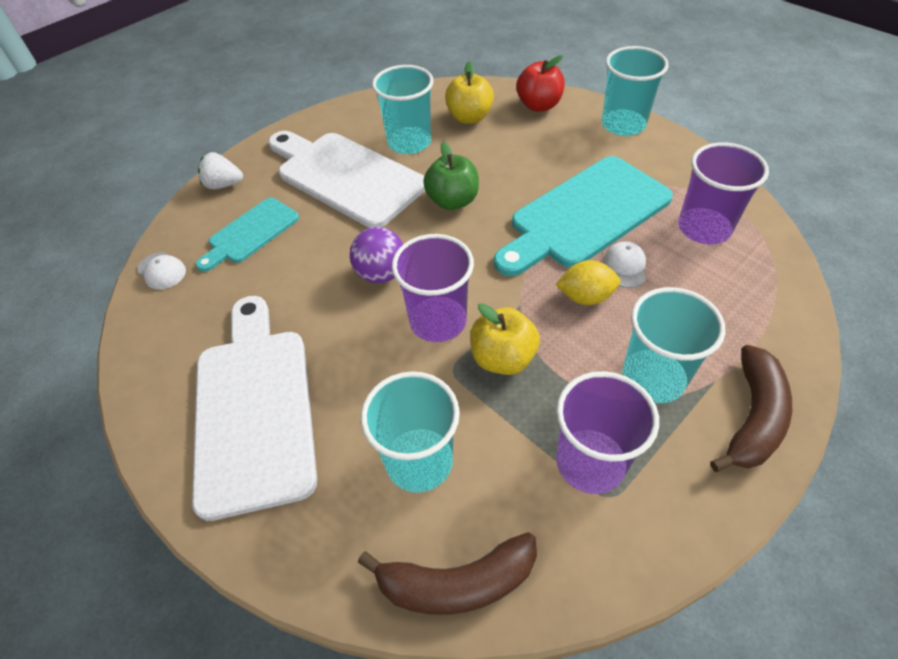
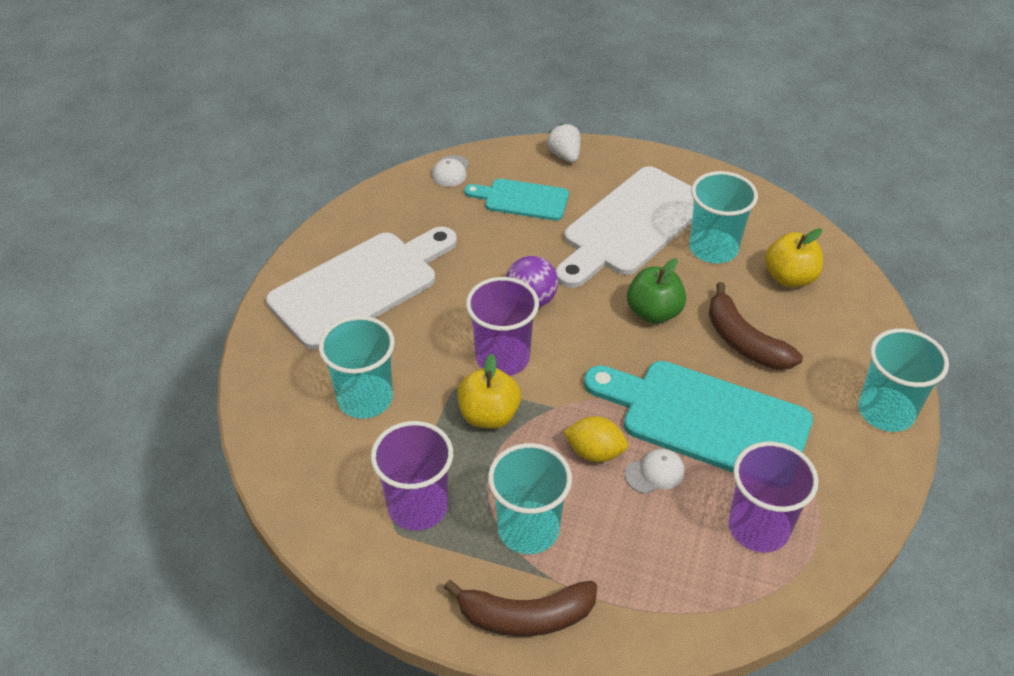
camera: 60 degrees right, 5 degrees down
(345, 176) = (631, 225): white cutting board -> white cutting board turned 150 degrees counterclockwise
(457, 582) = (284, 456): brown banana -> brown banana (744, 341)
(539, 105) = (858, 327): red apple -> none
(585, 297) = (594, 452): yellow lemon -> yellow lemon turned 45 degrees counterclockwise

